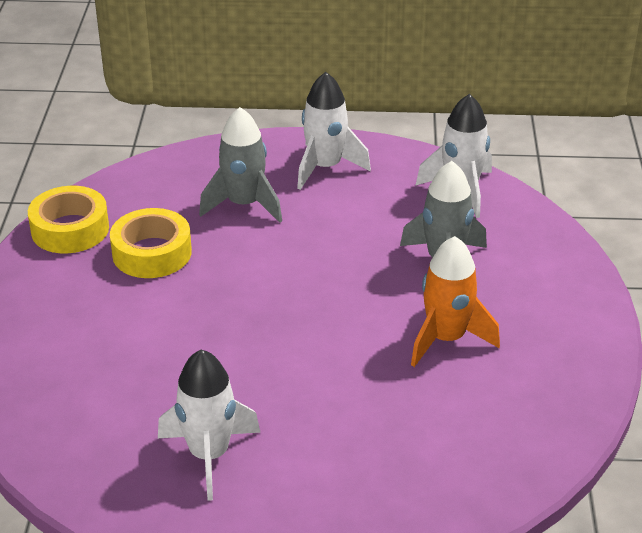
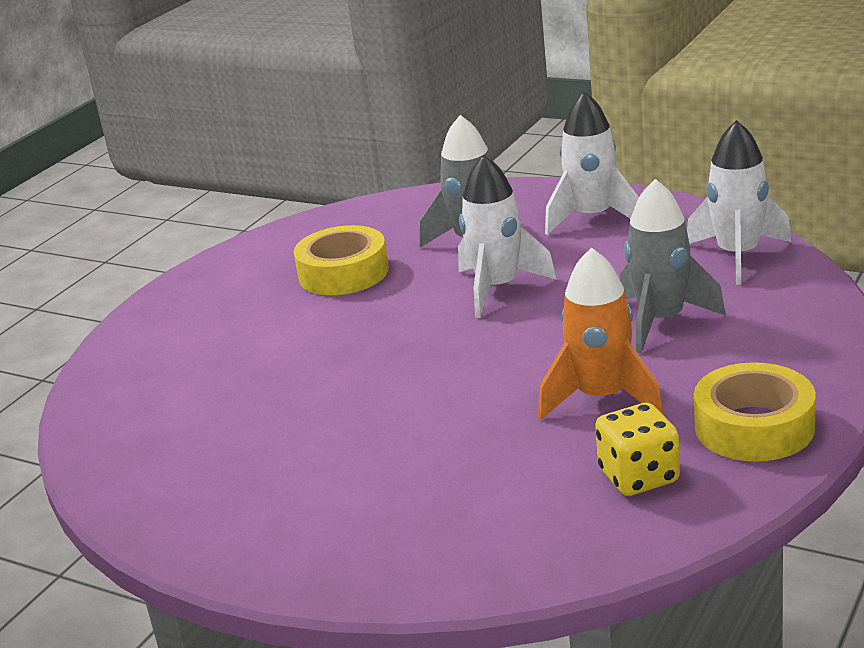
camera: 30 degrees right, 10 degrees down
(70, 229) = (281, 243): yellow tape -> yellow tape (754, 427)
(209, 455) = (247, 462): white rocket -> white rocket (498, 288)
(517, 402) = (639, 477): none -> yellow dice

